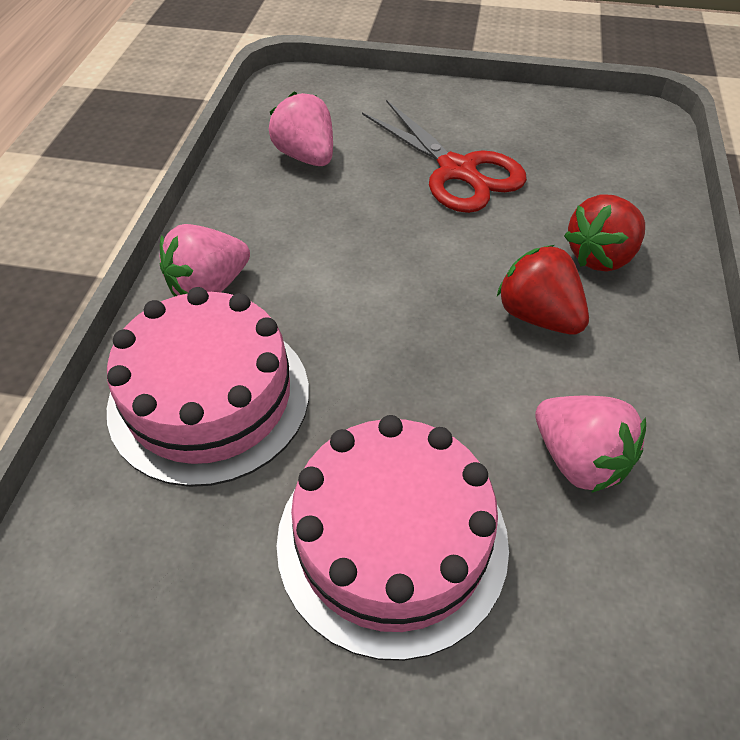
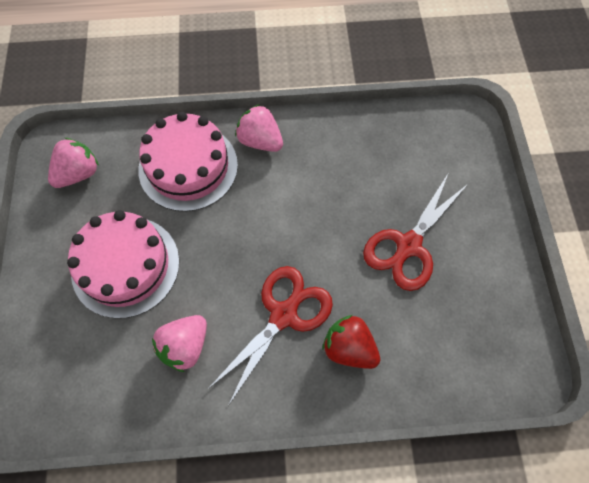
camera: 75 degrees right, 15 degrees up
(306, 157) = (389, 153): pink strawberry -> pink strawberry (78, 173)
(538, 316) = (284, 314): red strawberry -> red scissors

